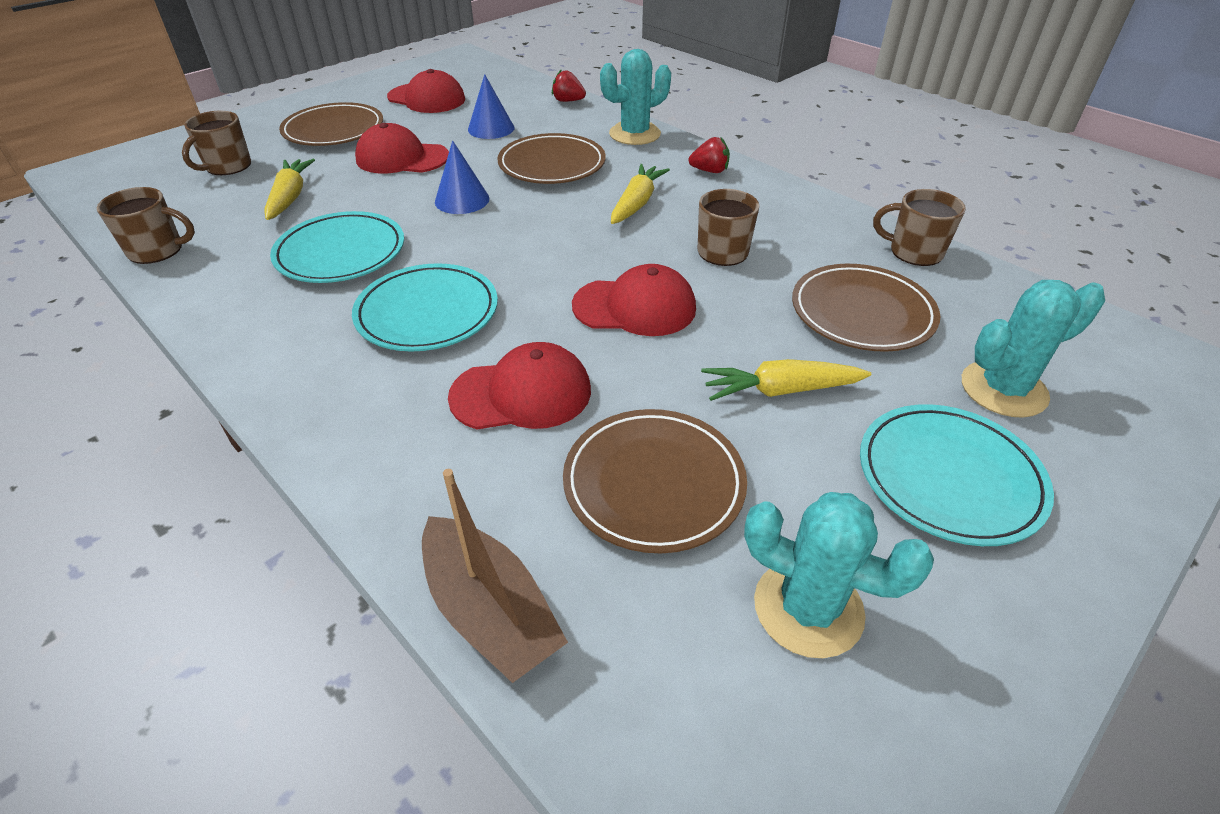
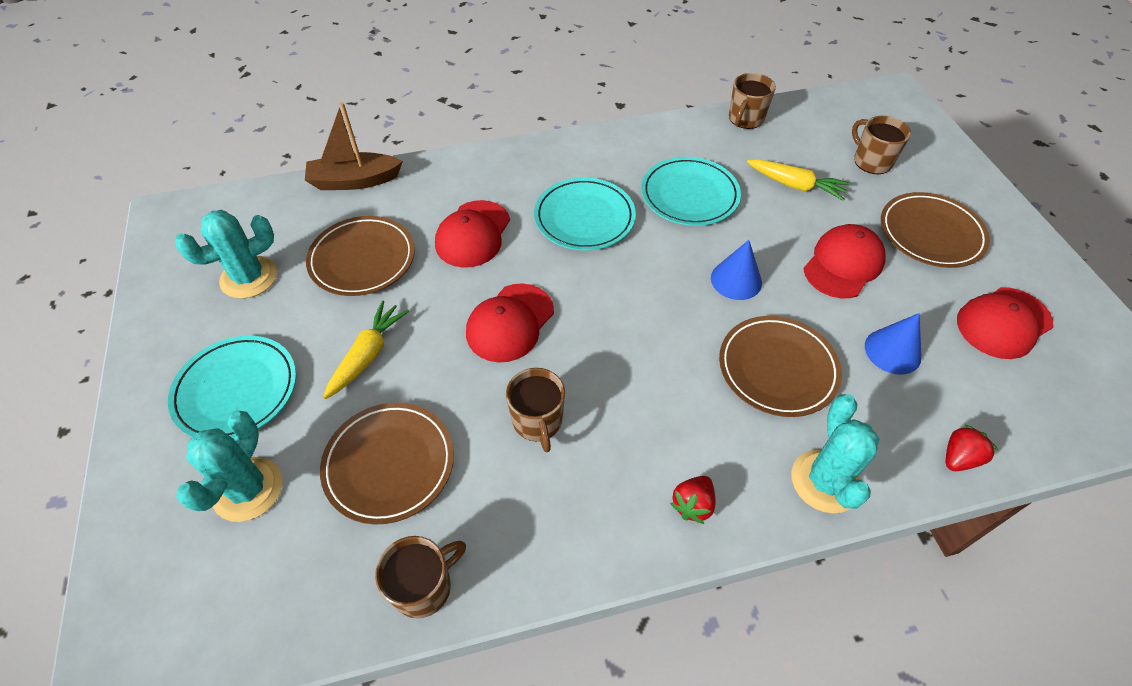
camera: 120 degrees right, 10 degrees up
(637, 203) = (660, 400): yellow carrot -> none

